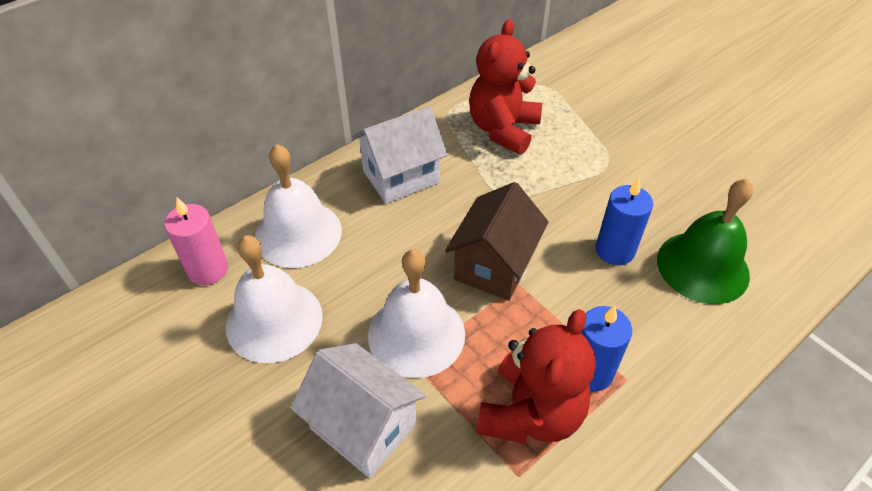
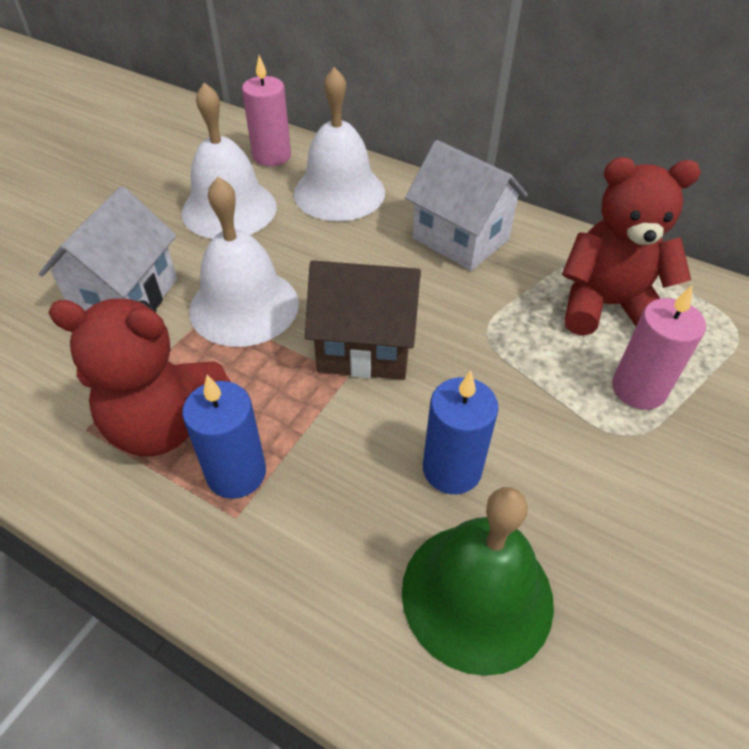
camera: 70 degrees right, 0 degrees up
(576, 144) = (638, 389): none -> pink candle

